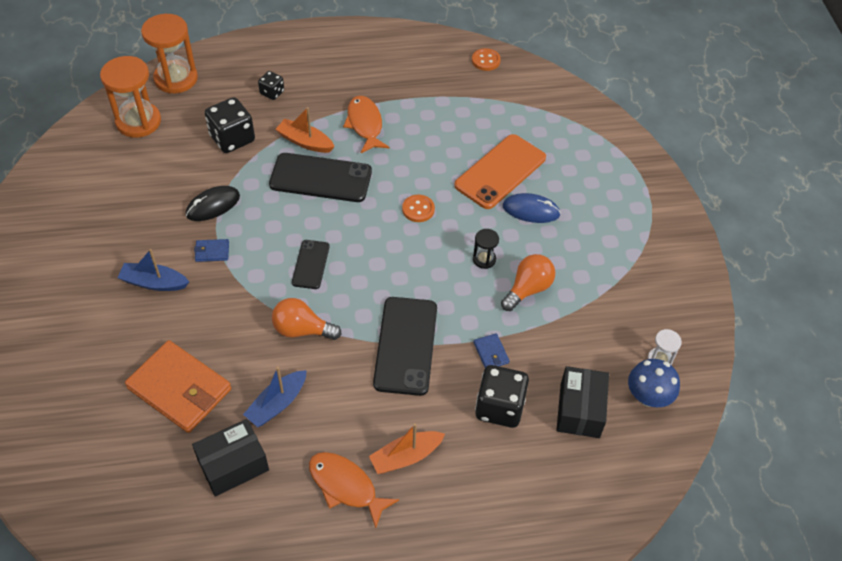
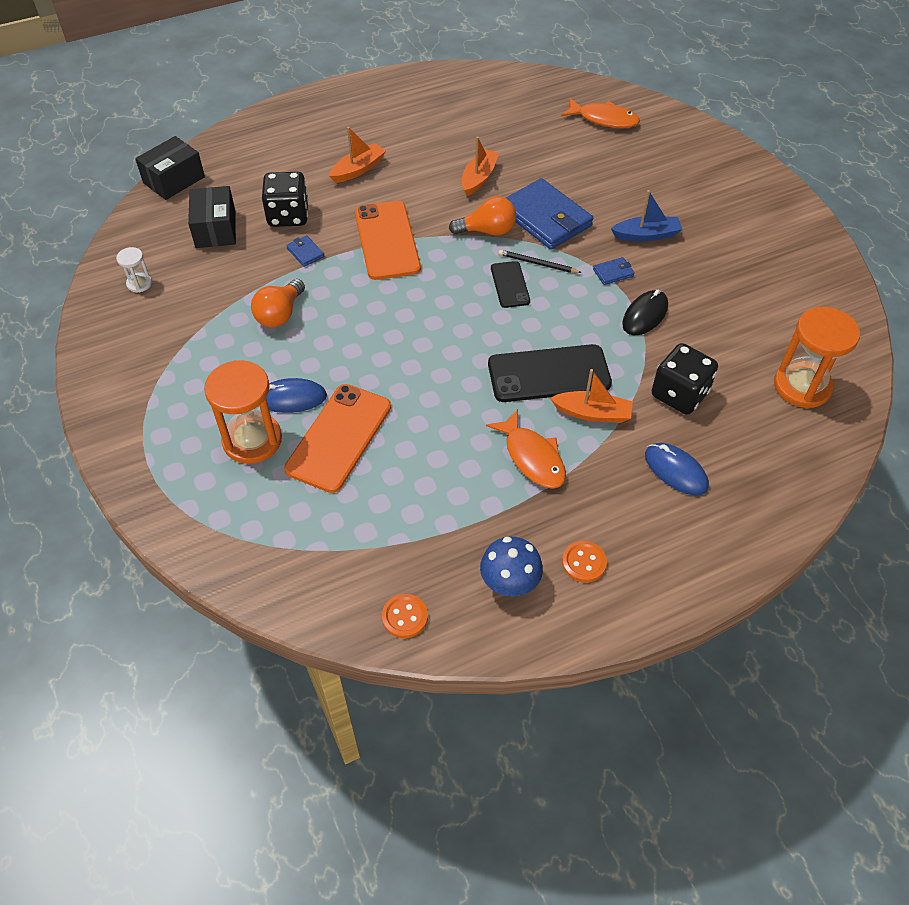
camera: 165 degrees right, 0 degrees up
(176, 78) = (810, 457): orange hourglass -> orange hourglass (252, 440)
(179, 389) = (564, 170): orange wallet -> none
(233, 465) = (490, 138): black box -> black box (174, 180)
(237, 329) = (545, 218): none -> blue wallet
(272, 93) = (675, 471): black dice -> blue mouse
(274, 279) = (537, 263): none -> black pencil
(277, 404) = (479, 178): blue boat -> orange boat
(346, 486) = (398, 144): orange fish -> orange fish (604, 119)
(406, 345) = (387, 240): black phone -> orange phone
(418, 209) = (422, 366): orange button -> orange button (584, 562)
(484, 259) = (333, 332): black hourglass -> none
(648, 396) = (152, 252): blue mushroom -> blue mushroom (510, 582)

